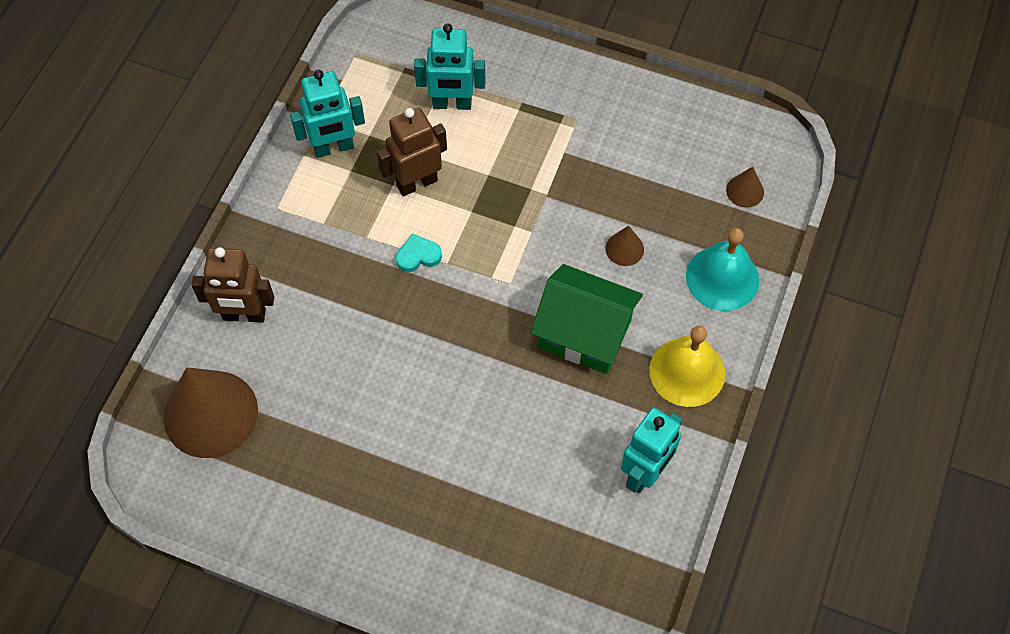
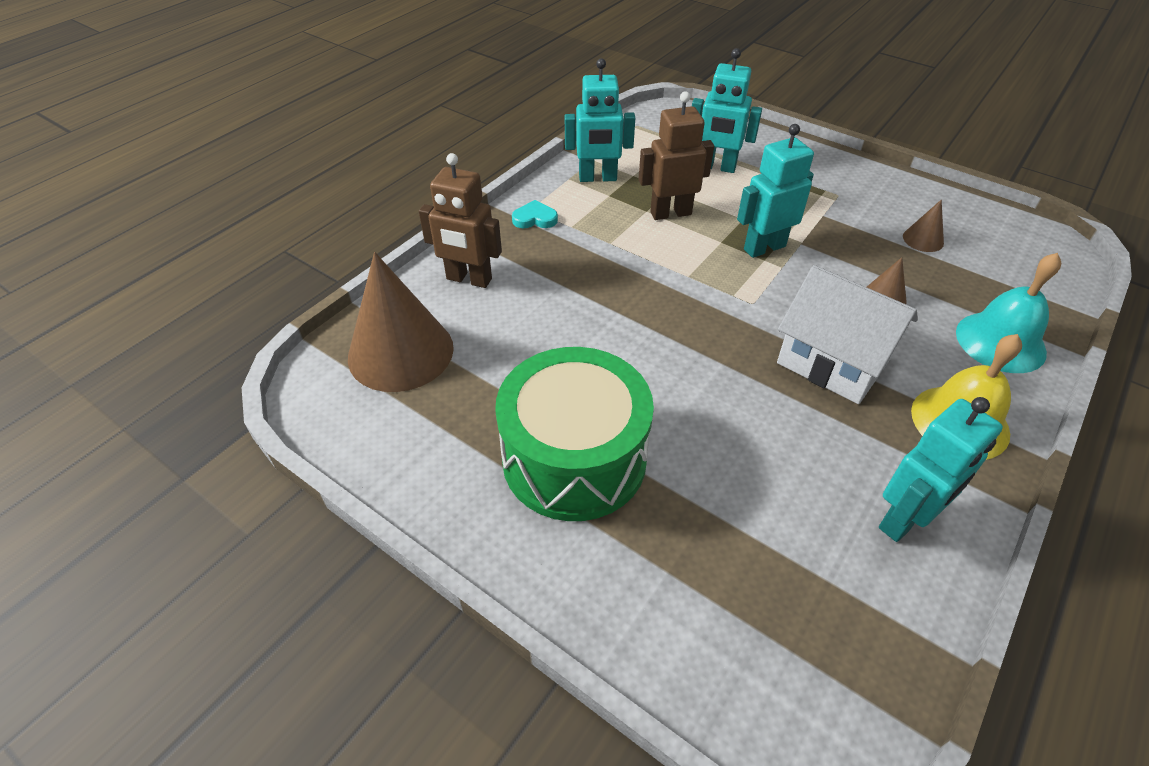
camera: 15 degrees right, 15 degrees down
(389, 482) = (574, 458): none -> green drum
(418, 255) = (659, 265): turquoise heart -> turquoise heart (535, 219)
(512, 210) = (764, 247): none -> turquoise robot
(584, 333) = (833, 361): green house -> white house
(745, 191) = (1022, 274): brown cone -> brown cone (923, 239)

